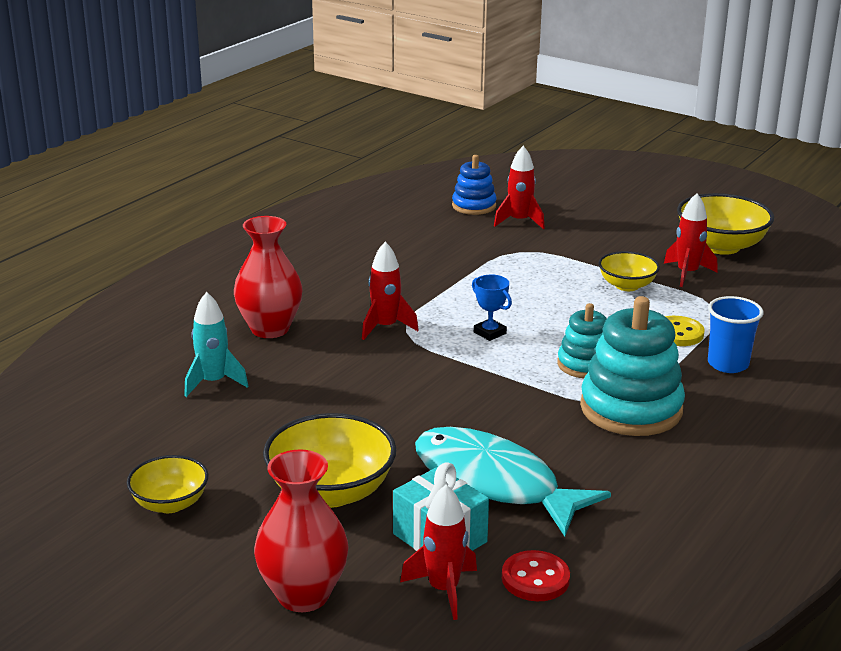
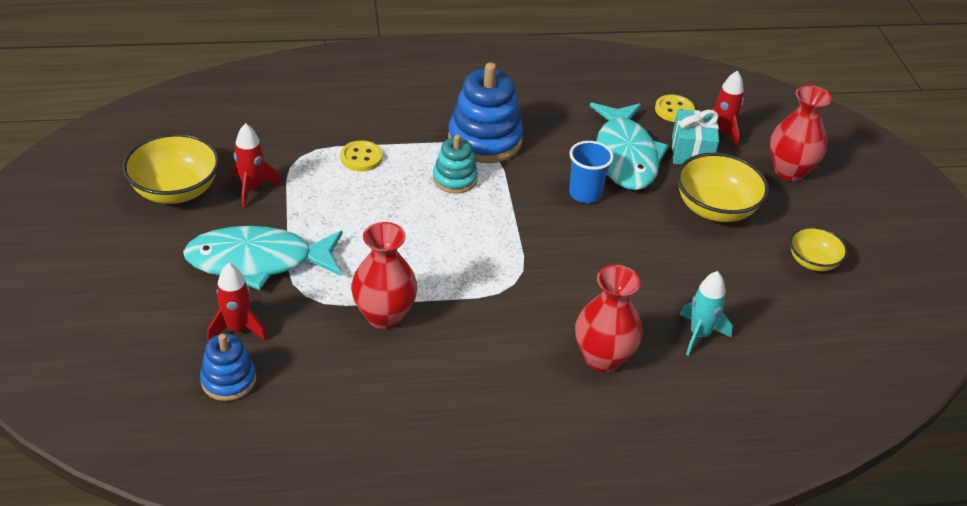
camera: 135 degrees left, 15 degrees up
(385, 327) = (522, 297): red rocket -> none
(454, 269) = (384, 316): none -> red vase
(490, 333) = (465, 241): blue trophy -> none
(535, 578) = (674, 110): red button -> yellow button
(584, 248) = (258, 261): none -> turquoise fish
(627, 285) = (308, 209): yellow bowl -> none
(631, 409) = (485, 140): turquoise stacking toy -> blue stacking toy
(728, 364) = (381, 124): blue cup -> blue cup (585, 194)

